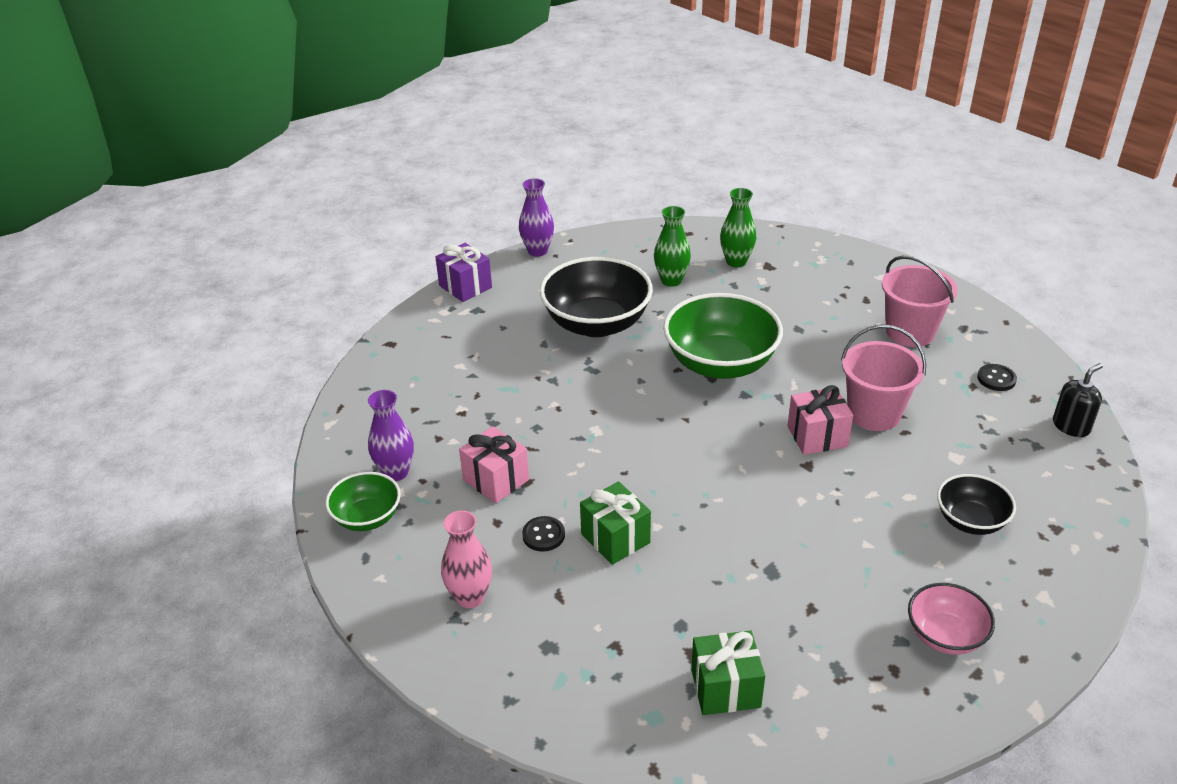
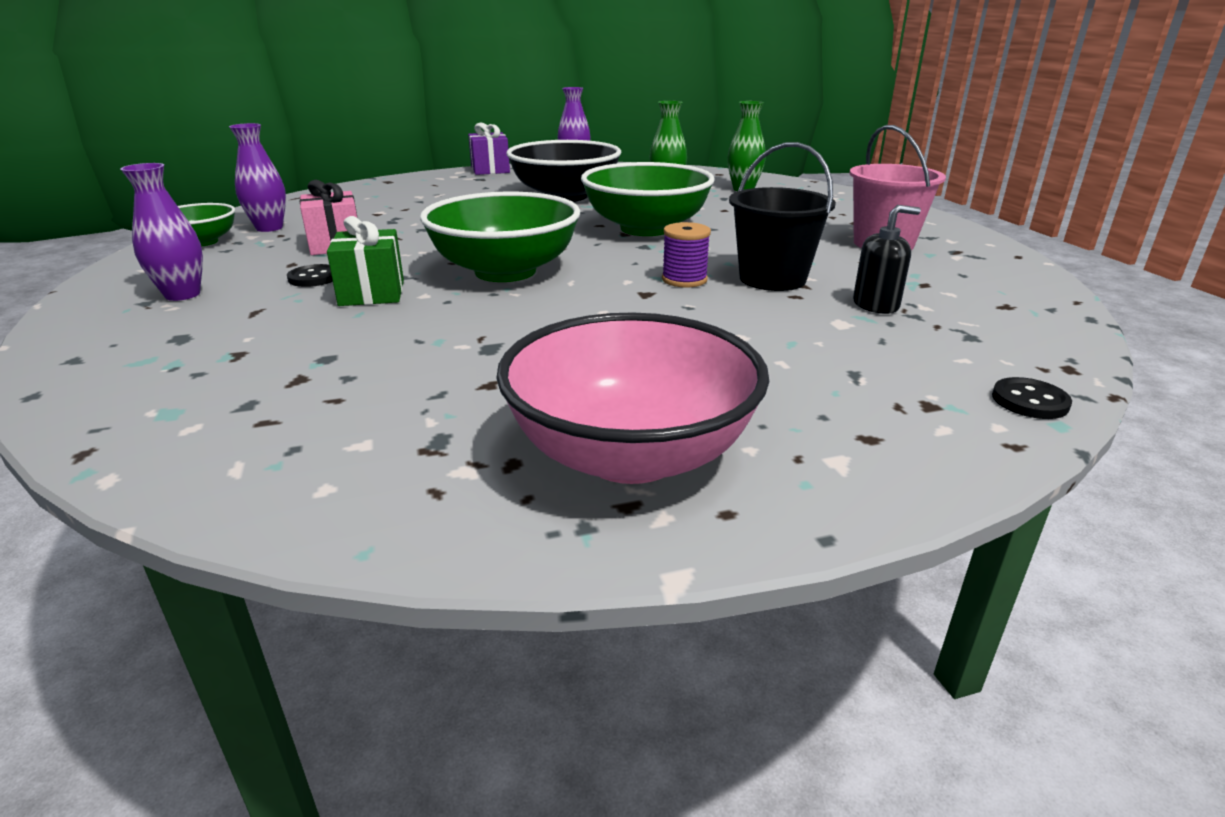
camera: 25 degrees right, 10 degrees down
(470, 597) = (182, 294): pink vase -> purple vase
(680, 471) = (505, 271): none -> green bowl
(725, 688) = (282, 415): green gift -> none
(817, 436) = (684, 280): pink gift -> purple spool
(874, 413) = (772, 279): pink bucket -> black bucket
(945, 635) = (631, 454): pink bowl -> pink bowl, size x1.83
(970, 521) = (801, 370): black bowl -> none
(996, 379) = (963, 285): black button -> black button (1029, 401)
(1071, 426) = (1042, 333): black soap dispenser -> black soap dispenser (876, 305)

